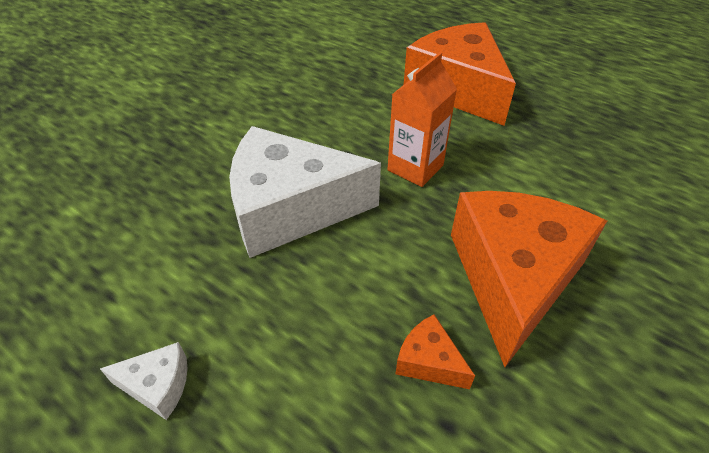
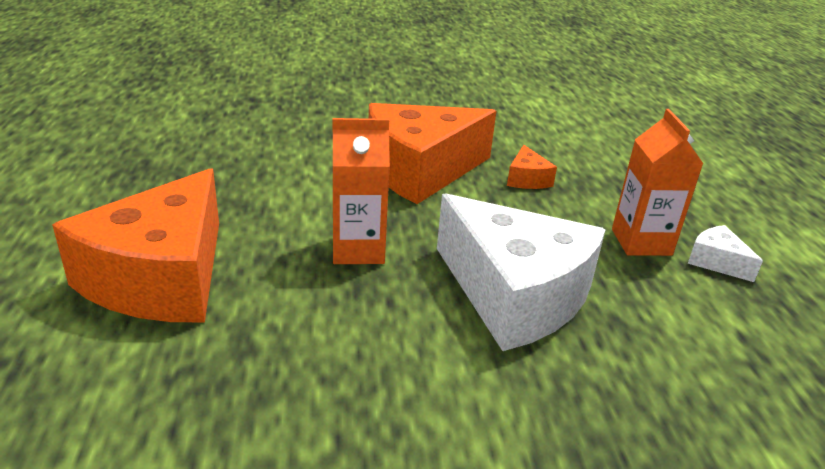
camera: 135 degrees left, 15 degrees down
(244, 352) = (641, 242): none -> orange carton

